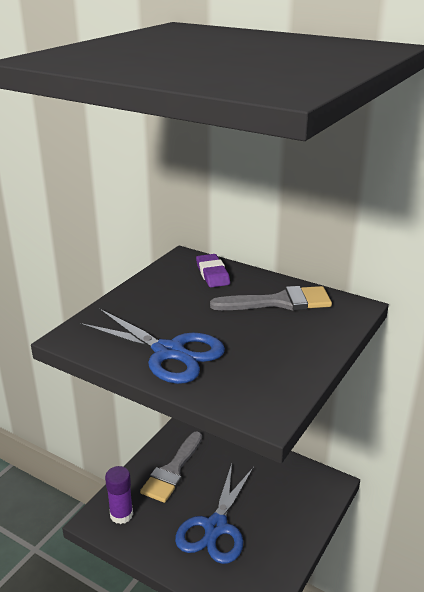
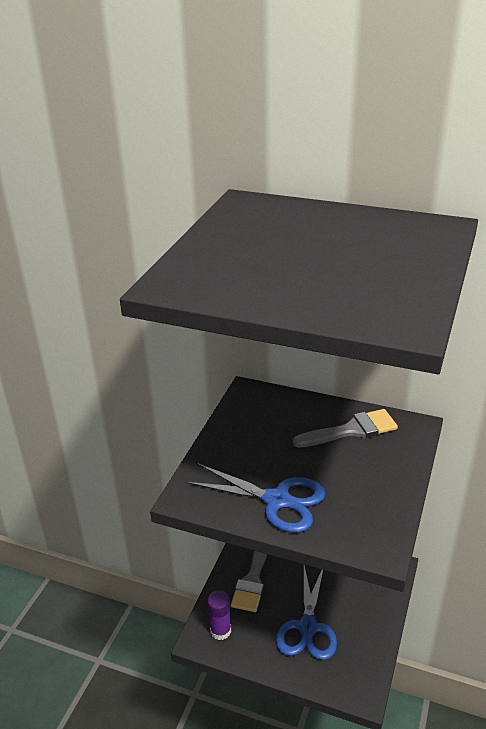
camera: 10 degrees left, 5 degrees up
(212, 274) = (281, 407): purple eraser -> none

